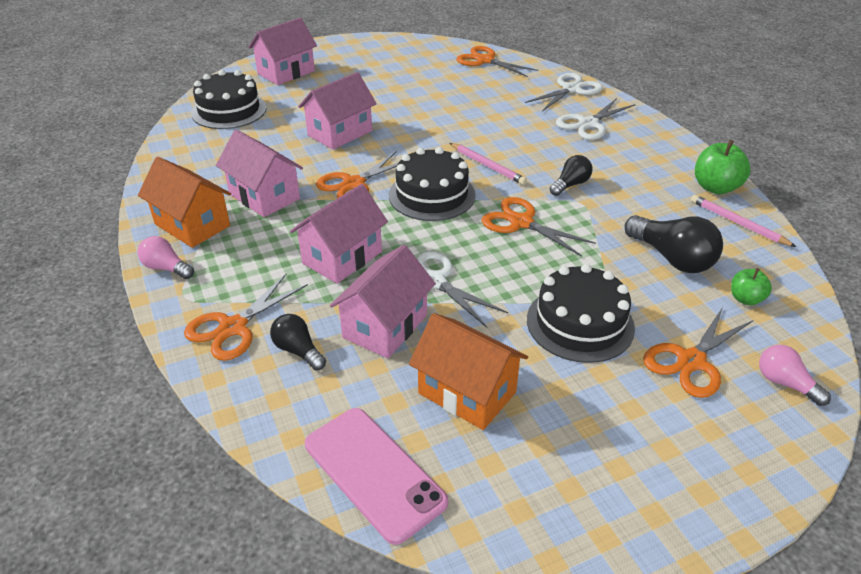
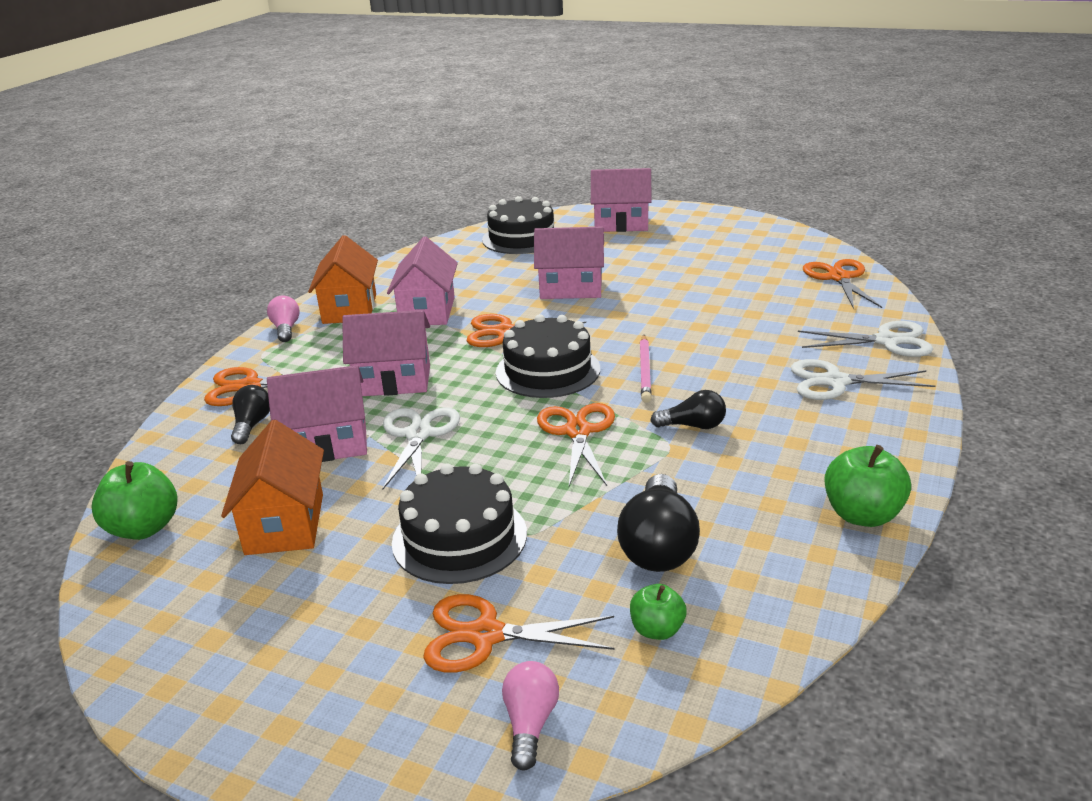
camera: 50 degrees right, 10 degrees down
(374, 473) = (144, 528): pink phone -> green apple
(738, 223) = (811, 562): pink pencil -> none

